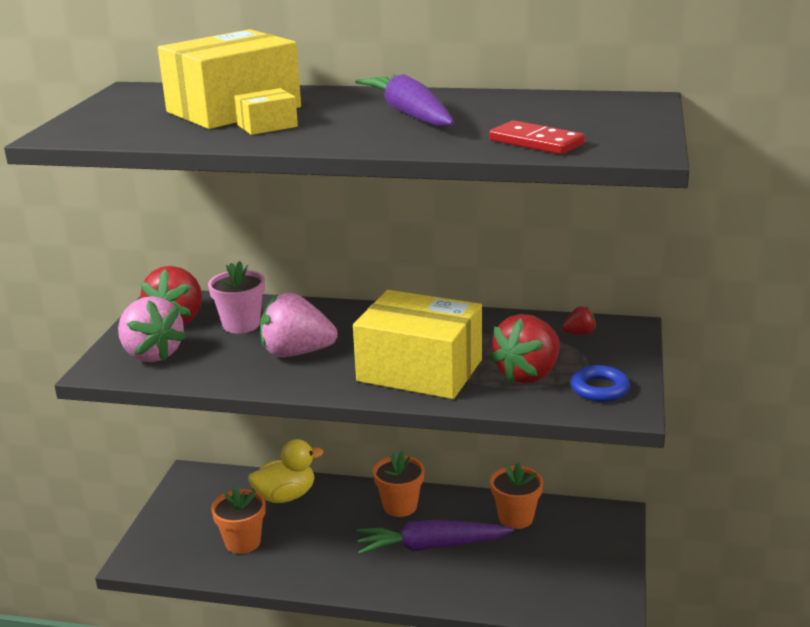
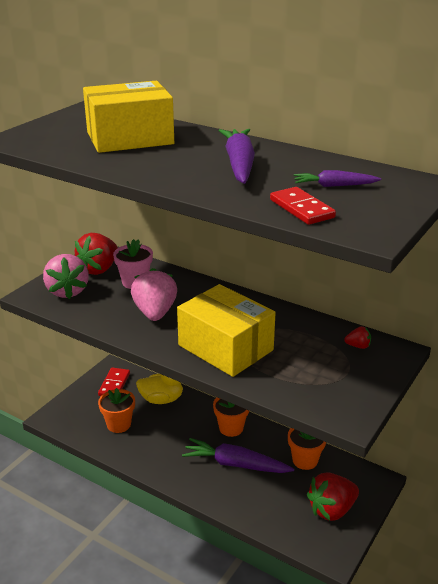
camera: 20 degrees right, 5 degrees up
(206, 495) = (114, 384): none -> red domino
(267, 126) = (136, 157): yellow box -> none
(296, 353) = (155, 313): pink strawberry -> pink strawberry turned 60 degrees clockwise
(528, 374) = (297, 371): red strawberry -> red strawberry (331, 509)
(548, 117) = (334, 186): none -> purple carrot
(599, 389) = (341, 397): blue ring -> none

